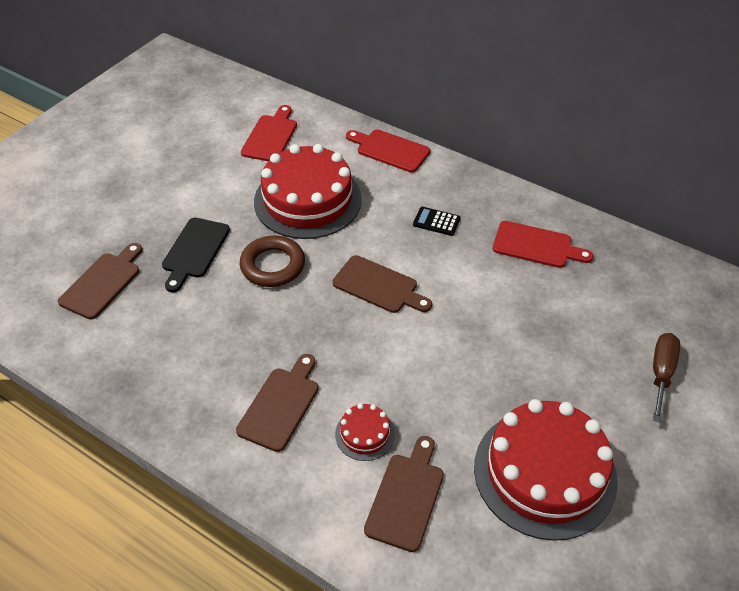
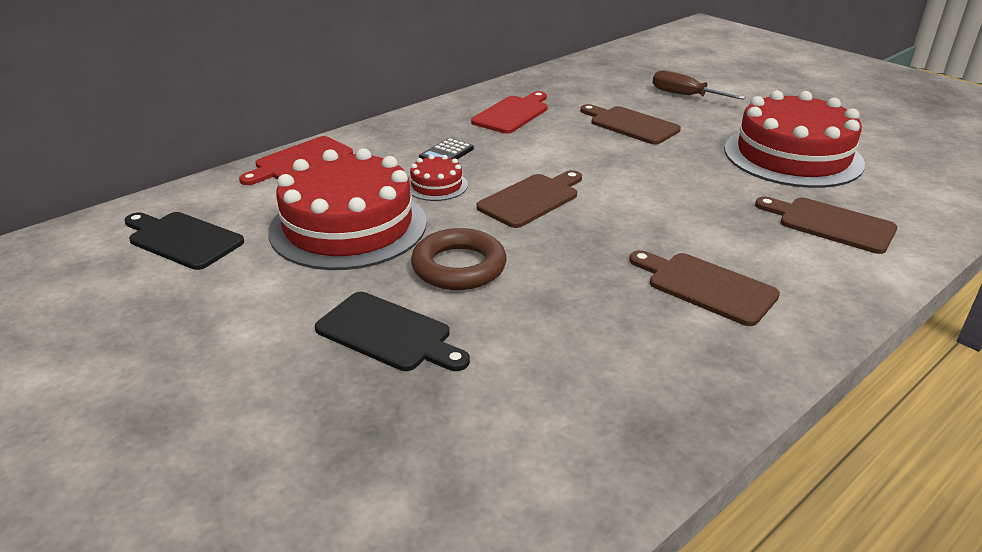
camera: 75 degrees left, 15 degrees down
(102, 283) = (408, 448): brown cutting board -> brown cutting board (630, 125)
(270, 136) = (182, 239): red cutting board -> black cutting board
(365, 434) = (750, 236): red cake -> red cake (436, 185)

